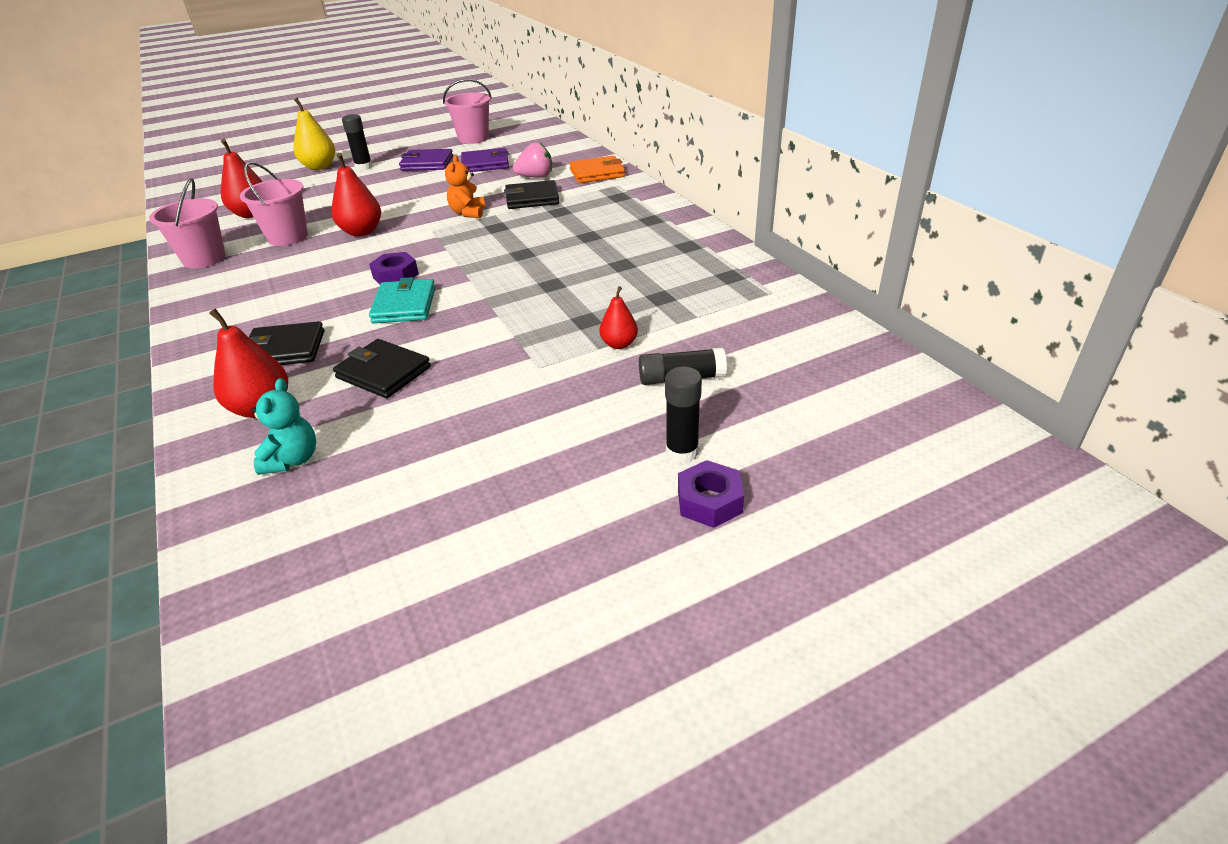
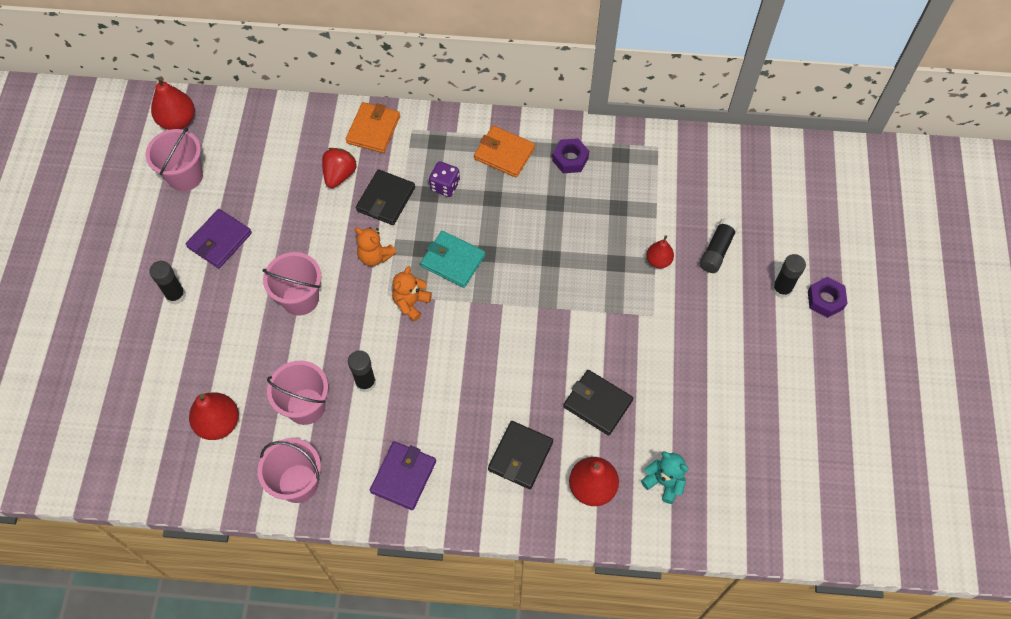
camera: 60 degrees left, 25 degrees up
(319, 167) = (134, 333): yellow pear -> none
(328, 251) = (365, 382): none -> black glue stick
(361, 232) = (345, 346): red pear -> red pear (178, 121)
(383, 372) = (597, 403): black wallet -> black wallet turned 60 degrees clockwise
(396, 276) = (456, 349): purple nut -> purple nut (570, 159)
(397, 202) = (300, 299): none -> pink bucket
(404, 305) = (511, 360): turquoise wallet -> turquoise wallet (453, 261)
(431, 241) = (411, 303): none -> orange teddy bear
(485, 164) = (268, 196): purple wallet -> purple wallet (403, 476)
(535, 177) = (339, 175): pink strawberry -> red strawberry
(576, 214) = (445, 186): none -> purple dice
(647, 225) = (504, 153): none -> orange wallet

